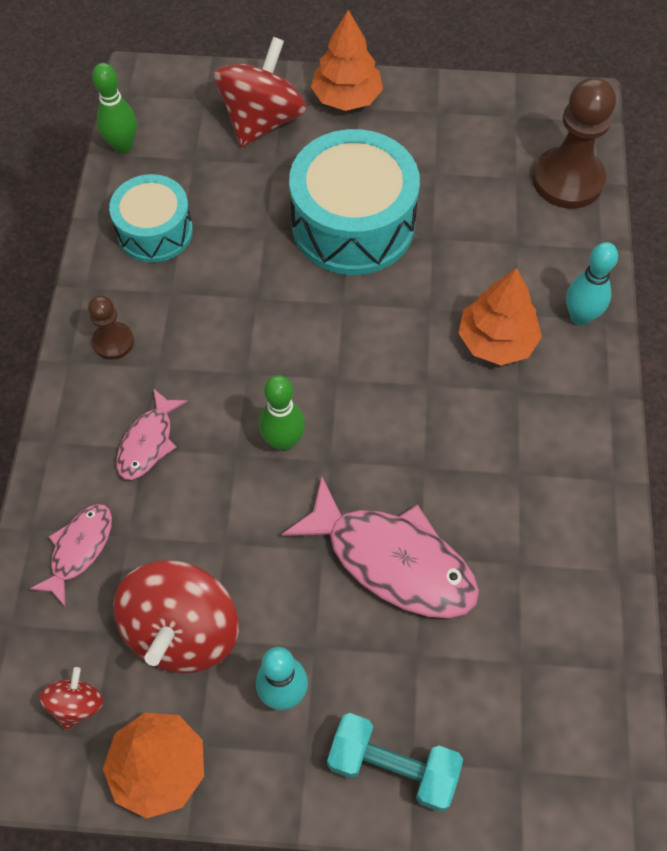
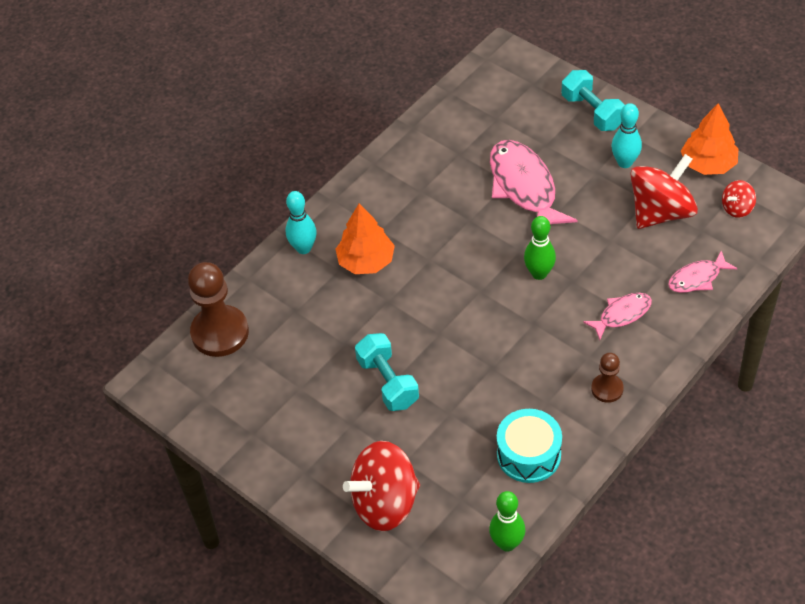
camera: 140 degrees left, 10 degrees down
(346, 98) = (306, 486): orange tree -> none
(353, 224) = (388, 382): turquoise drum -> turquoise dumbbell

